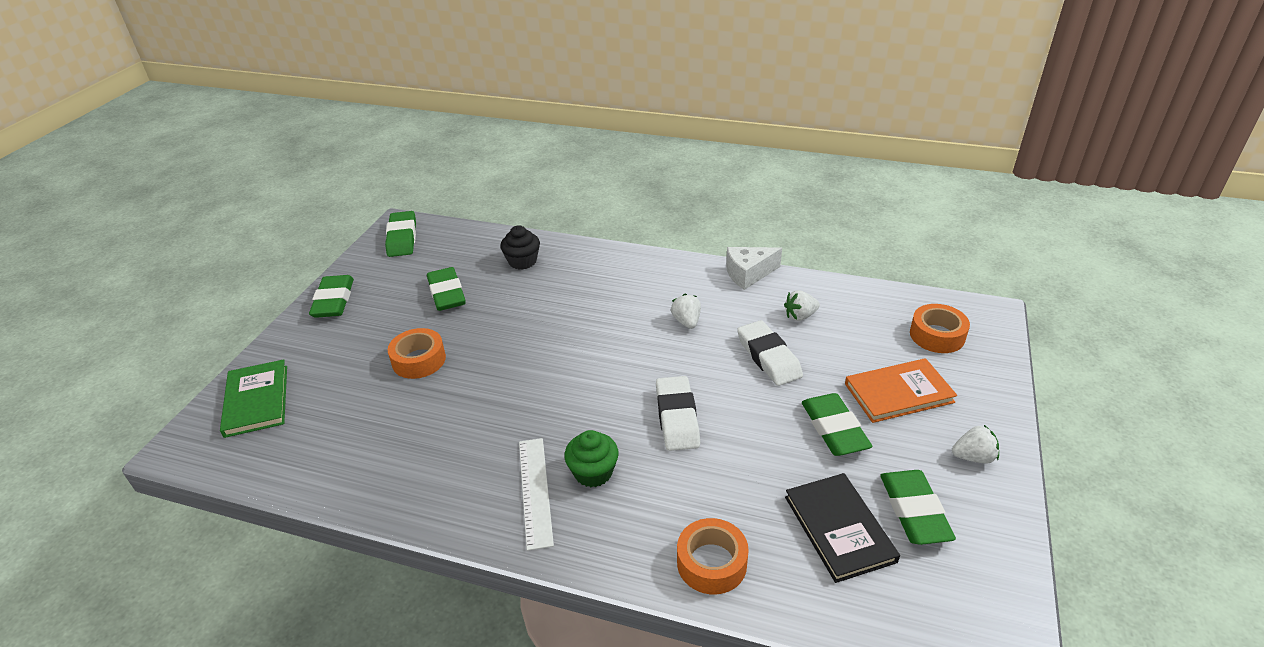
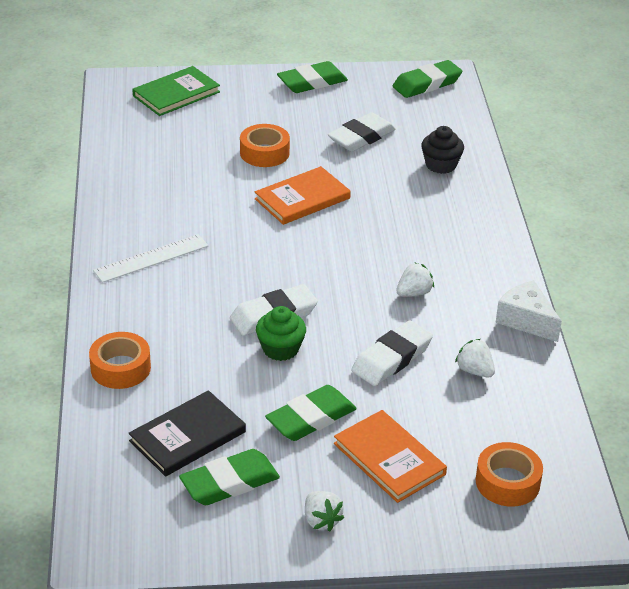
camera: 65 degrees right, 0 degrees up
(447, 293) = (361, 137): green eraser -> white eraser
(511, 353) = (302, 199): none -> orange book
(593, 472) = (185, 283): green cupcake -> green cupcake (280, 349)

